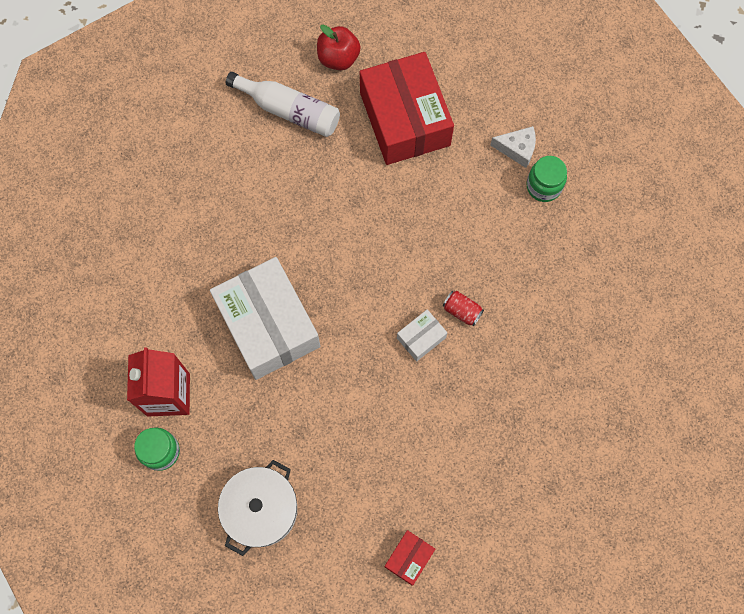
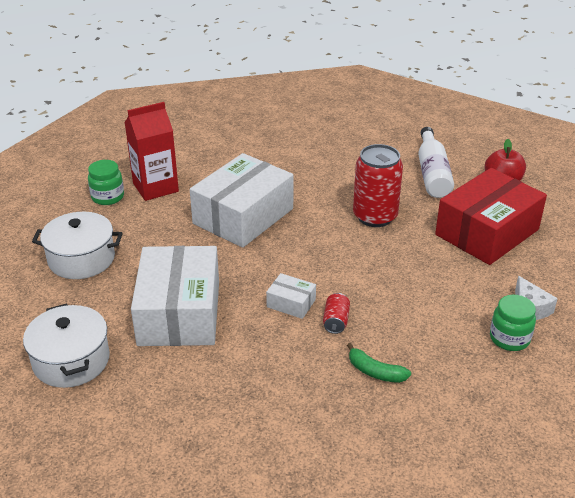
camera: 65 degrees right, 35 degrees down
(332, 202) = (375, 216): none -> red can
(388, 441) = (179, 313): none -> white box
(409, 558) = (71, 360): red box -> white pot
(534, 309) = (375, 372): none -> green banana

